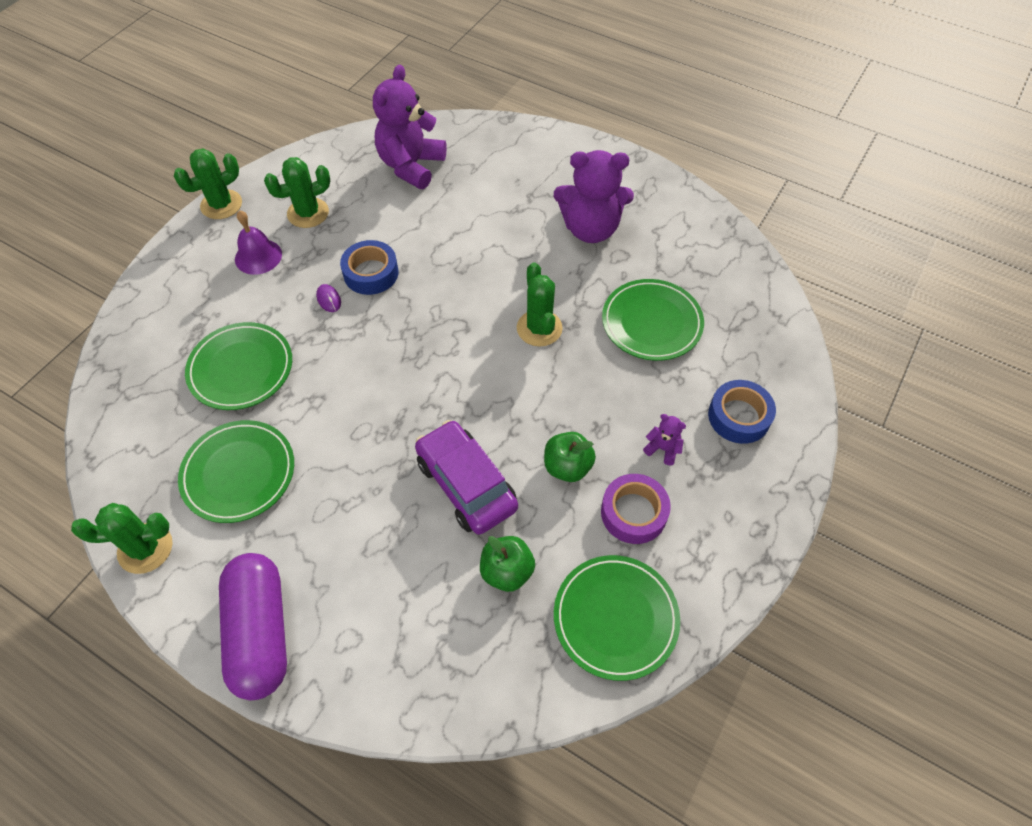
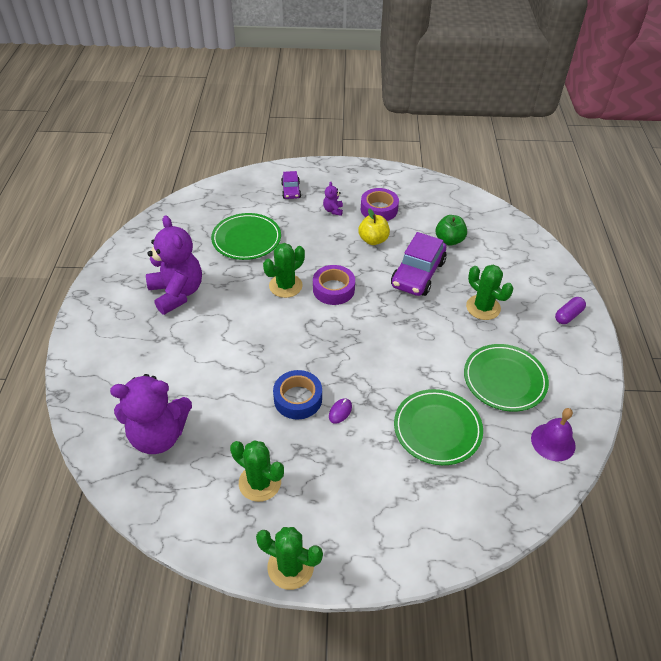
camera: 120 degrees left, 10 degrees down
(145, 548) = (586, 396): green cactus -> green cactus (483, 307)
(258, 256) = (331, 489): purple bell -> purple bell (553, 442)
(260, 632) = (568, 315): purple capsule -> purple capsule, size x0.46
(501, 373) = (333, 289): none -> purple tape
(567, 467) = (373, 240): green apple -> yellow apple
(615, 618) = (436, 199): green plate -> none
(739, 416) = (291, 190): blue tape -> purple car

